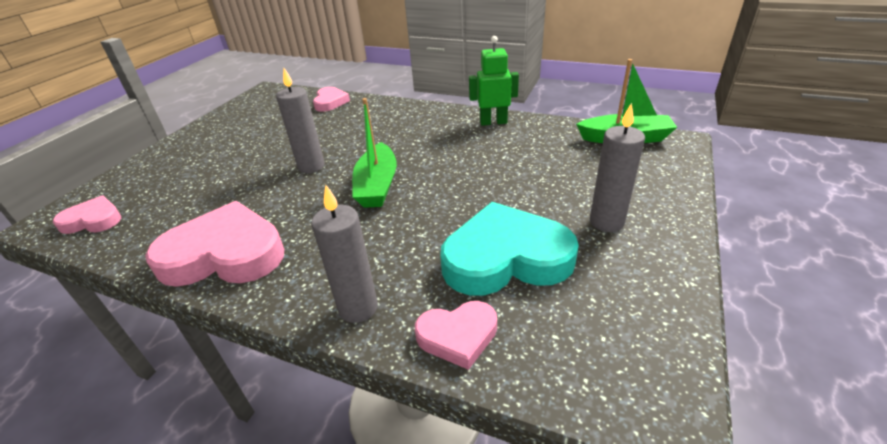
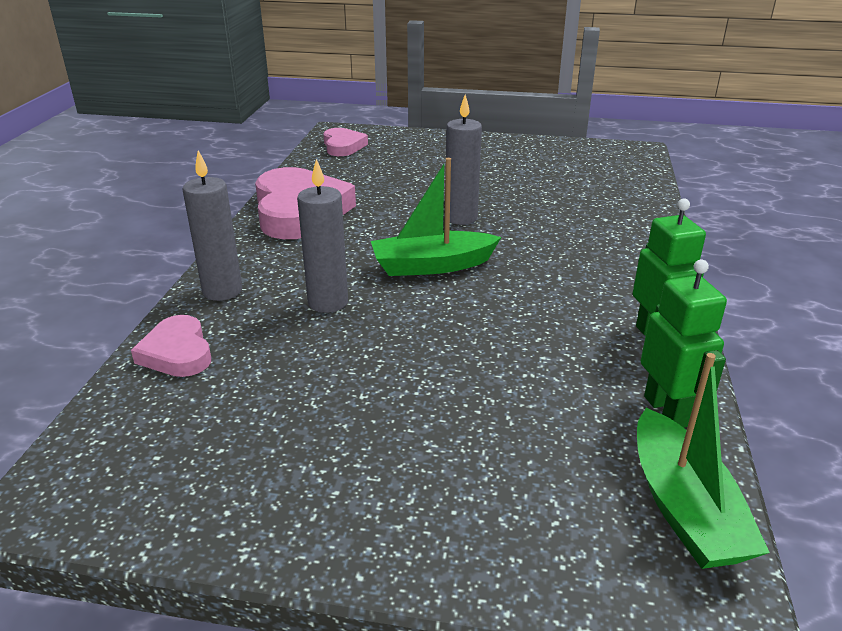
camera: 75 degrees right, 5 degrees down
(330, 102) = (632, 195): pink heart -> none
(505, 257) = (297, 375): turquoise heart -> none
(556, 130) = (667, 411): none -> green robot
(606, 222) = (383, 468): grey candle -> grey candle (328, 302)

